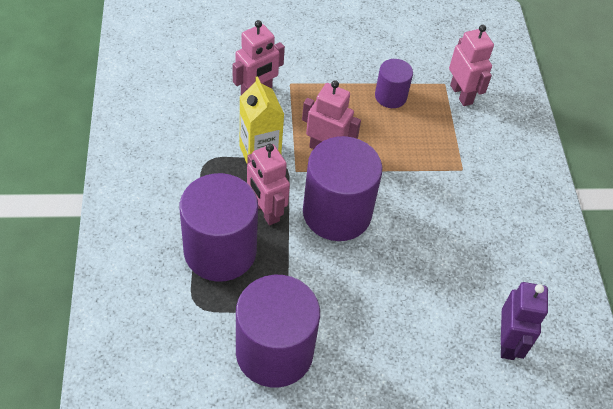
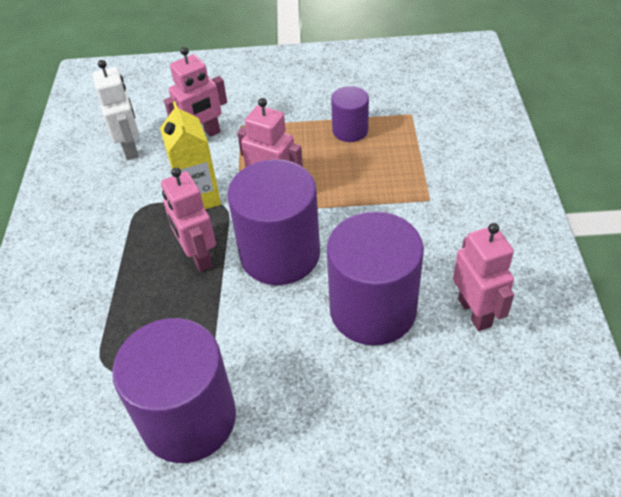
camera: 10 degrees right, 5 degrees down
(189, 99) = (130, 148): none -> white robot
(220, 251) = (140, 303): purple cylinder -> purple cylinder (373, 310)
(461, 94) = (430, 123): pink robot -> pink robot (475, 312)
(508, 342) = (484, 396): purple robot -> none

